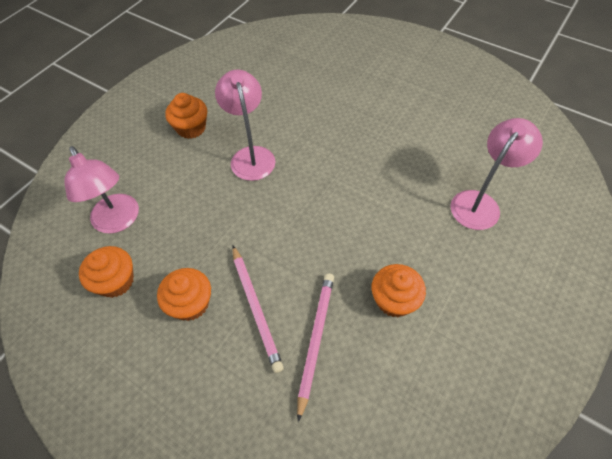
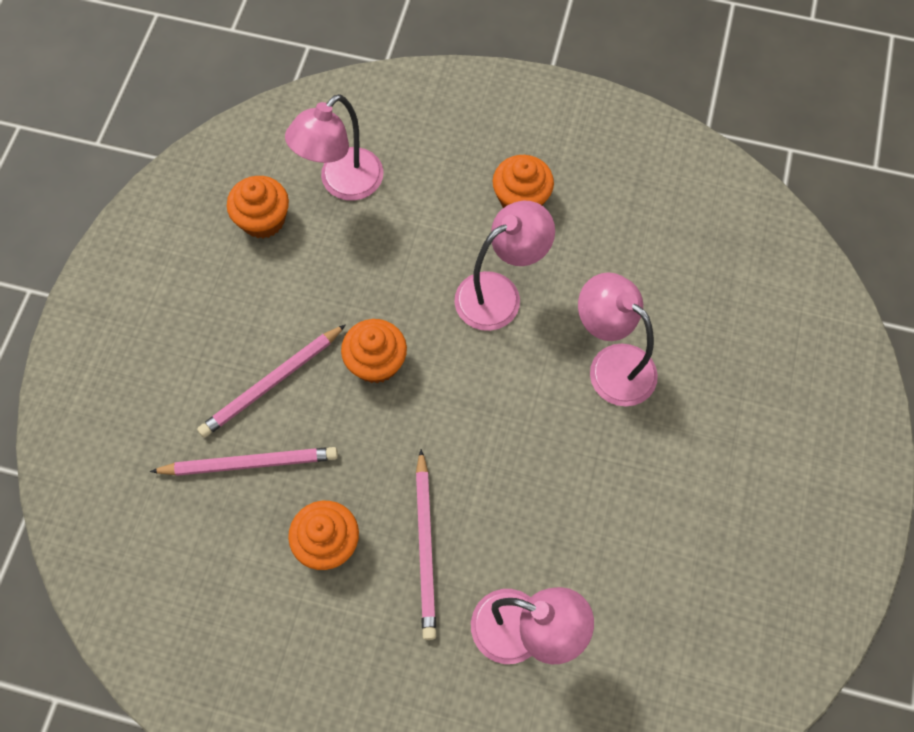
camera: 70 degrees right, 10 degrees up
(190, 303) = (258, 310): orange cupcake -> orange cupcake (376, 362)
(322, 117) = (611, 365): none -> pink lamp
(412, 240) = (425, 546): none -> pink pencil

